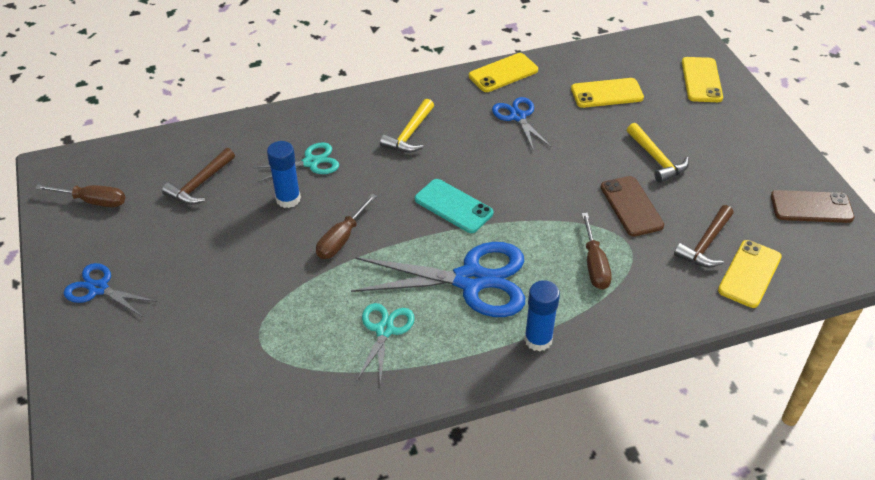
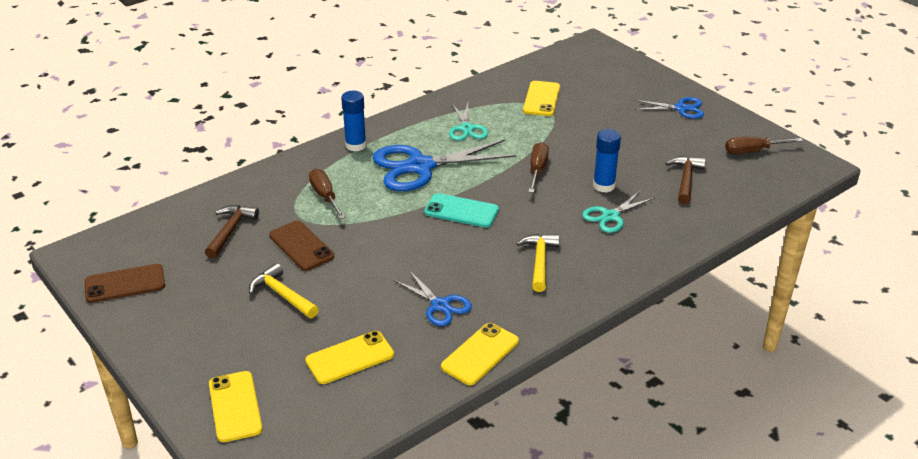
camera: 160 degrees right, 10 degrees down
(749, 274) = (192, 217): yellow phone -> yellow phone (541, 99)

